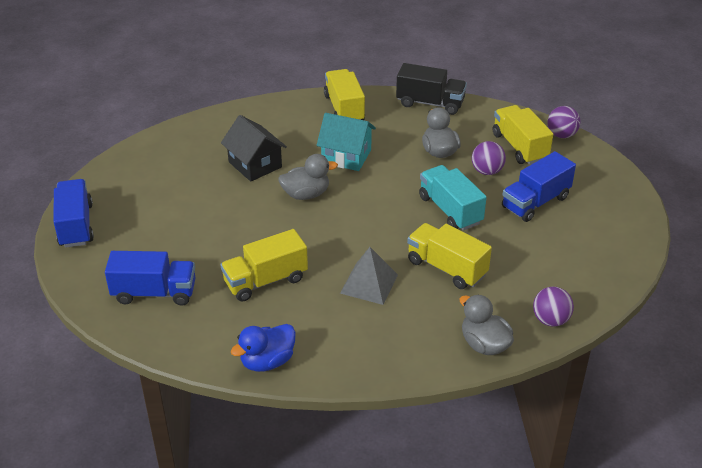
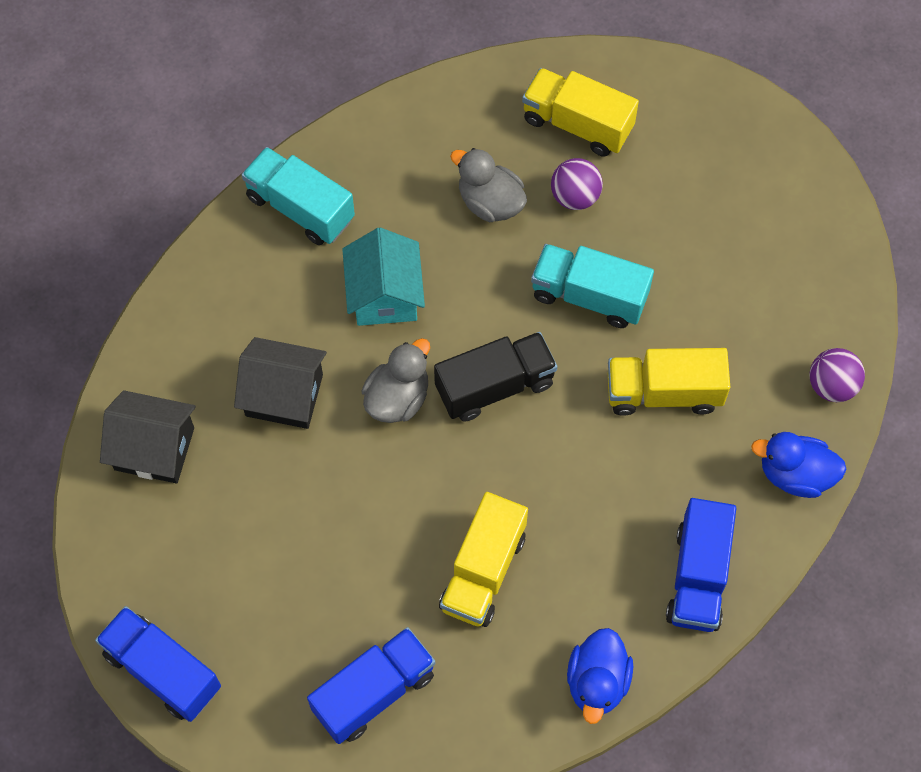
camera: 40 degrees left, 25 degrees up
(175, 151) = (154, 449): none -> black house
(344, 109) = (300, 208): yellow truck -> turquoise truck
(346, 156) = (384, 295): turquoise house -> turquoise house turned 75 degrees counterclockwise
(369, 283) = (601, 483): grey pyramid -> none
(430, 103) = (401, 119): black truck -> black truck (495, 386)
(484, 344) = (795, 474): grey duck -> blue duck
(535, 202) = (672, 210): blue truck -> blue truck (698, 576)
(561, 135) = (608, 66): purple ball -> none

